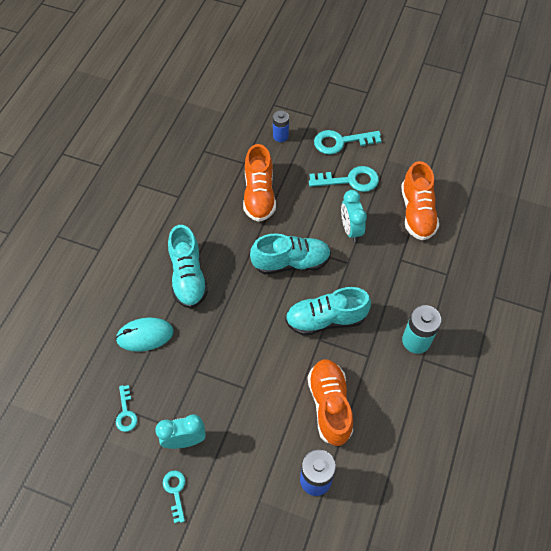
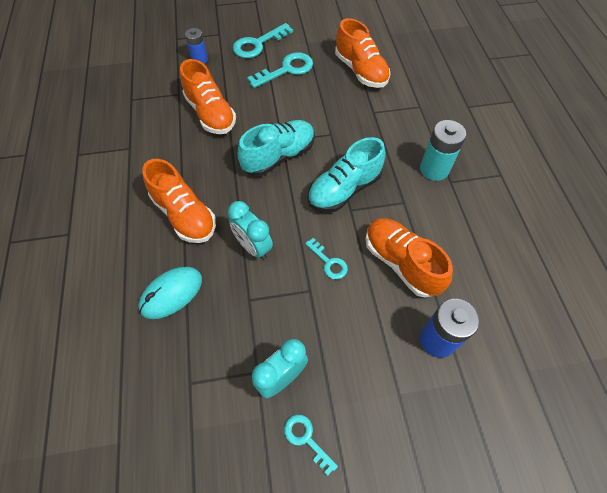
camera: 30 degrees left, 0 degrees up
(126, 413) = (198, 386): turquoise key -> turquoise key (329, 262)
(188, 277) = (184, 215): turquoise shoe -> orange shoe
(350, 229) = (314, 107): turquoise clock -> turquoise clock (253, 247)

